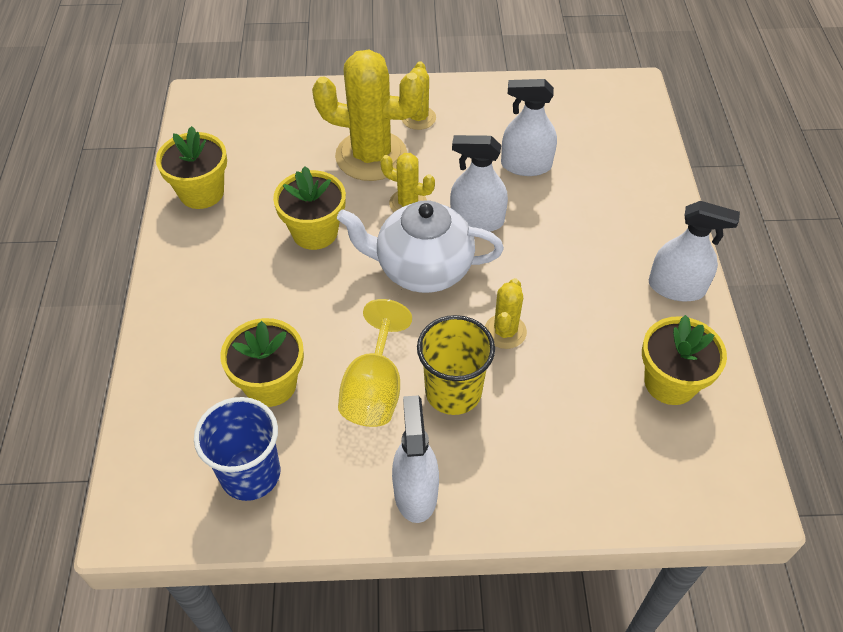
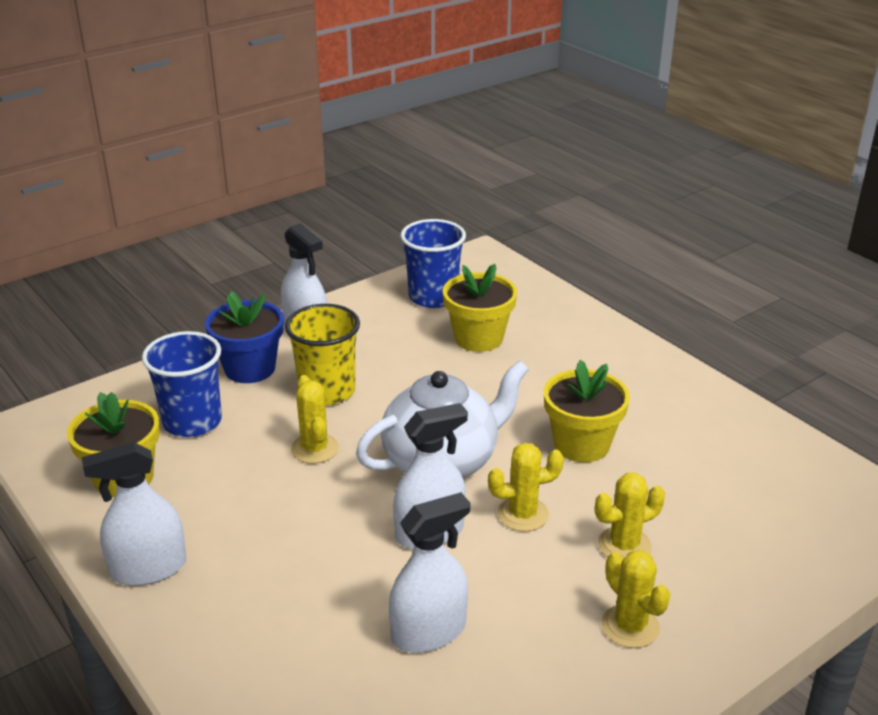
camera: 145 degrees right, 20 degrees down
(201, 192) = (733, 426): yellow flower pot -> none
(371, 156) = (624, 545): yellow cactus -> yellow cactus, size x0.51
(374, 389) = (394, 367): yellow goblet -> none
(503, 465) = (250, 368): none -> blue flower pot
(589, 419) = (192, 422): none -> blue cup

